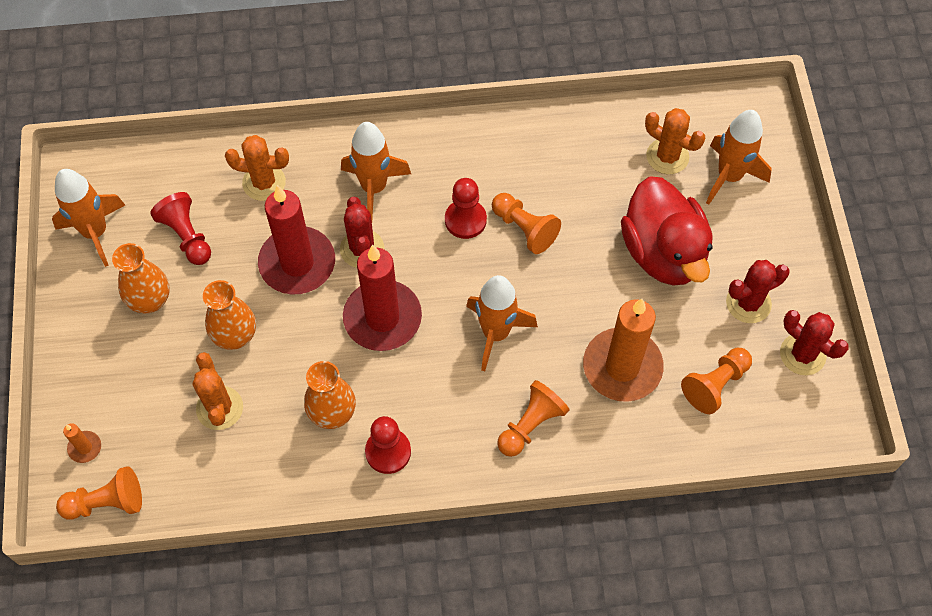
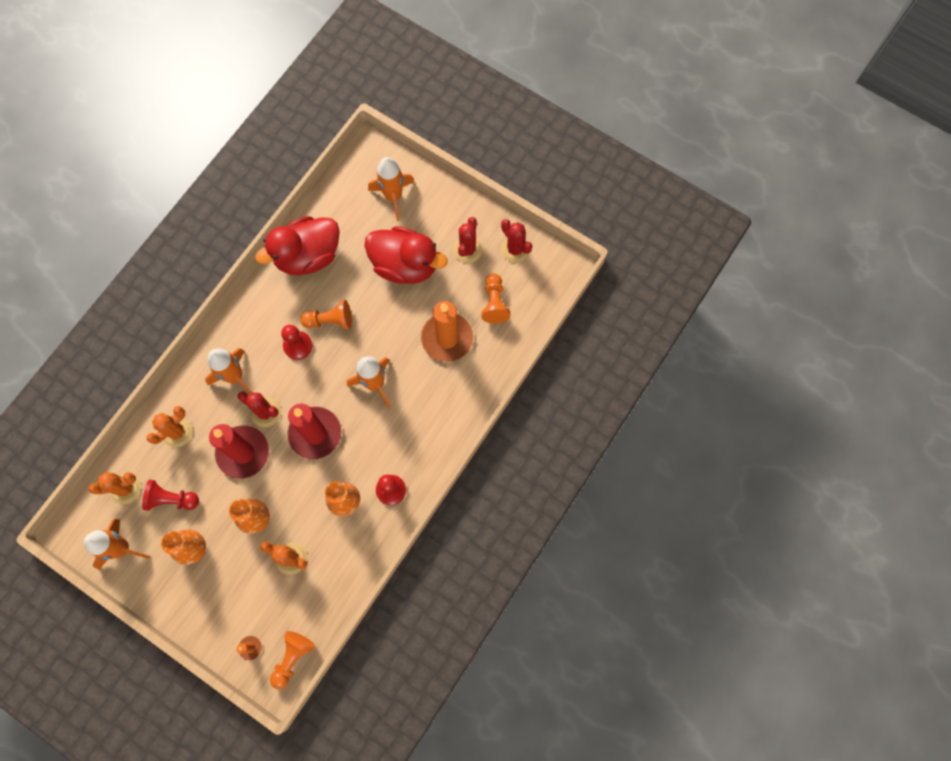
camera: 50 degrees left, 10 degrees up
(530, 425) = (438, 408): orange pawn -> none
(575, 148) = (308, 256): none -> red duck
(667, 156) = (355, 216): orange cactus -> orange cactus (125, 488)
(802, 354) = (515, 249): red cactus -> red cactus turned 60 degrees clockwise

